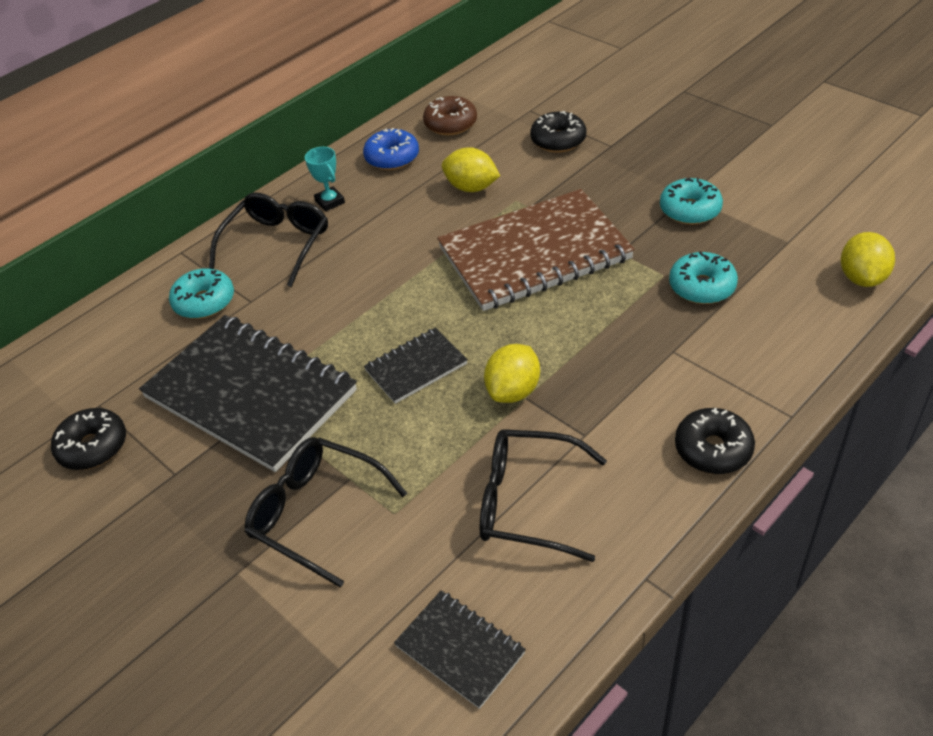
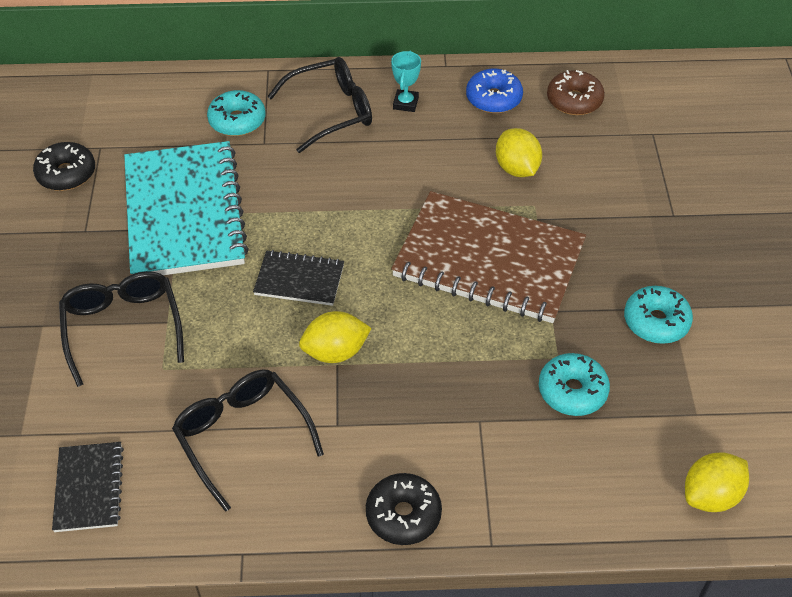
camera: 40 degrees right, 5 degrees up
(250, 394) = (184, 213): black notebook -> turquoise notebook
(558, 140) = (637, 178): black donut -> none

